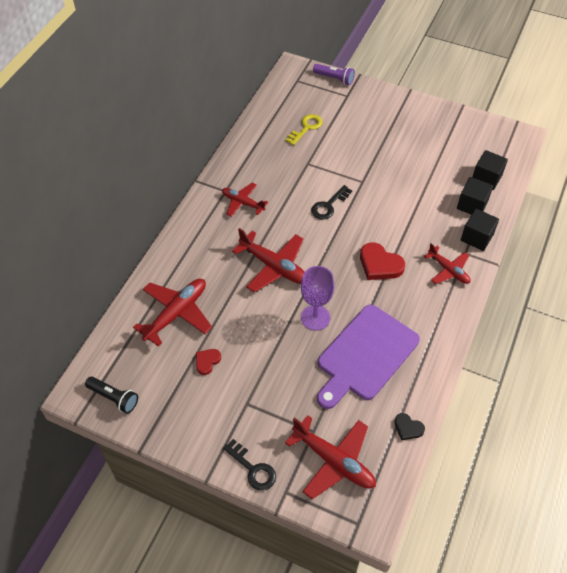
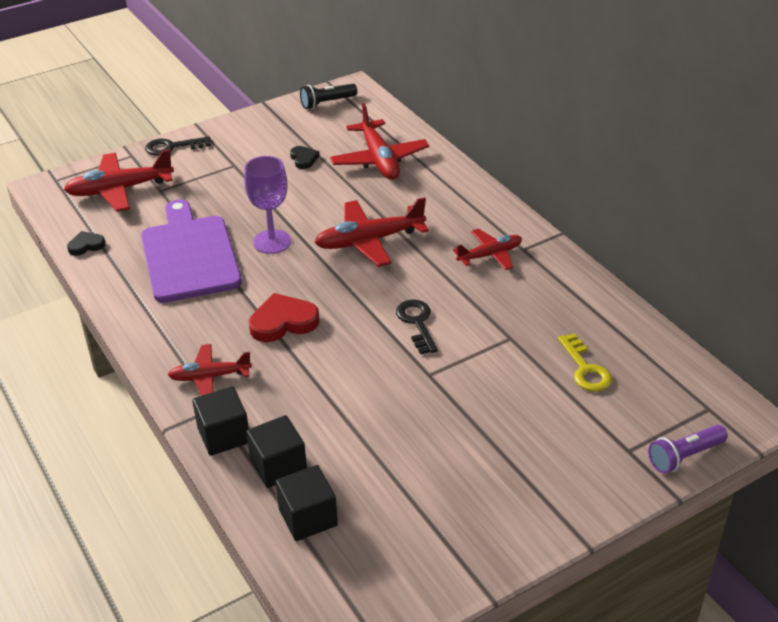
camera: 125 degrees right, 15 degrees down
(207, 361) = (304, 159): red heart -> black heart

